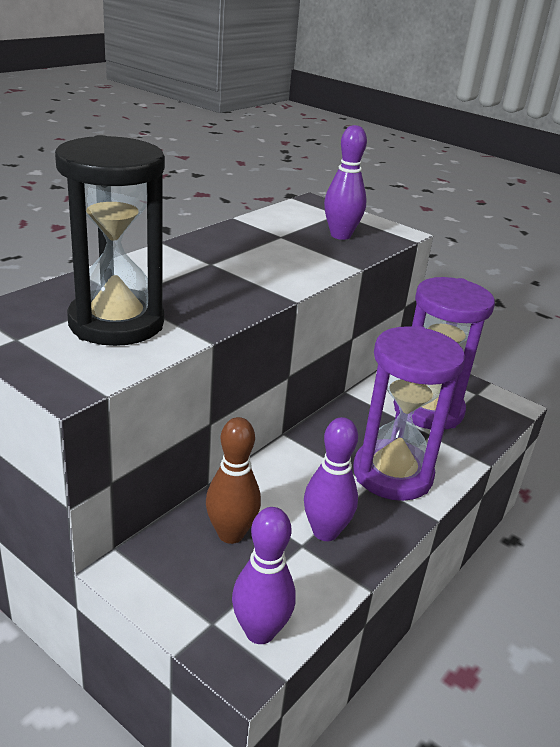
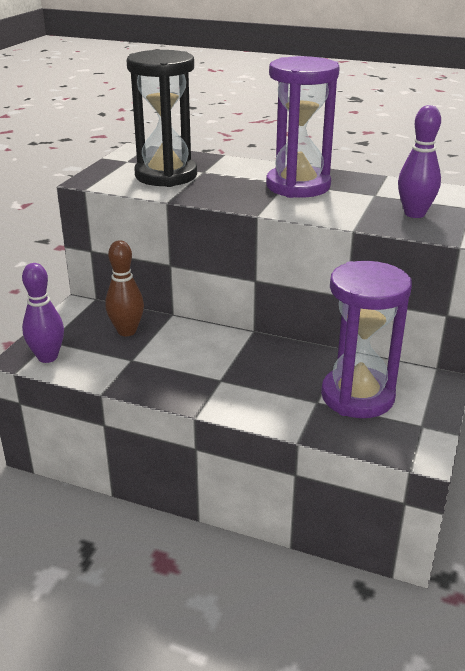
camera: 75 degrees right, 0 degrees up
(325, 532) = (149, 366): purple bowling pin -> none
(392, 474) = (239, 387): purple hourglass -> purple hourglass (298, 186)

